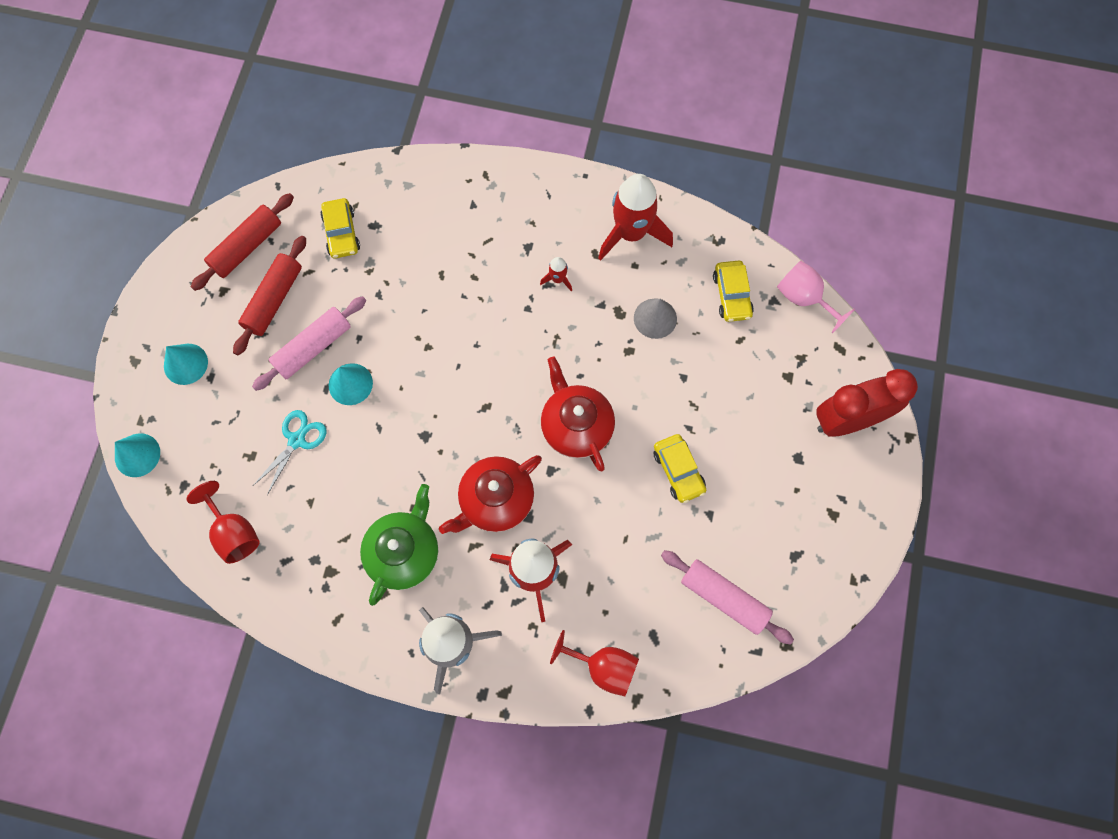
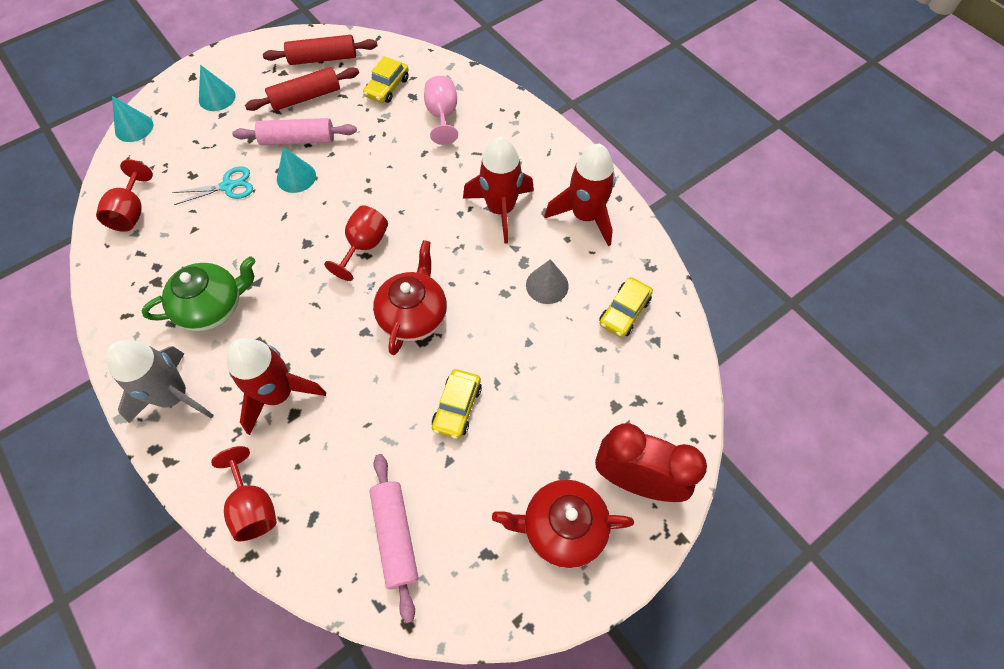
camera: 40 degrees right, 10 degrees down
(476, 400) = (364, 246): none -> red goblet
(495, 500) = (306, 321): red teapot -> red teapot (562, 528)
(558, 279) = (500, 209): red rocket -> red rocket, size x2.34
(804, 298) = (684, 357): pink goblet -> pink goblet (442, 116)

